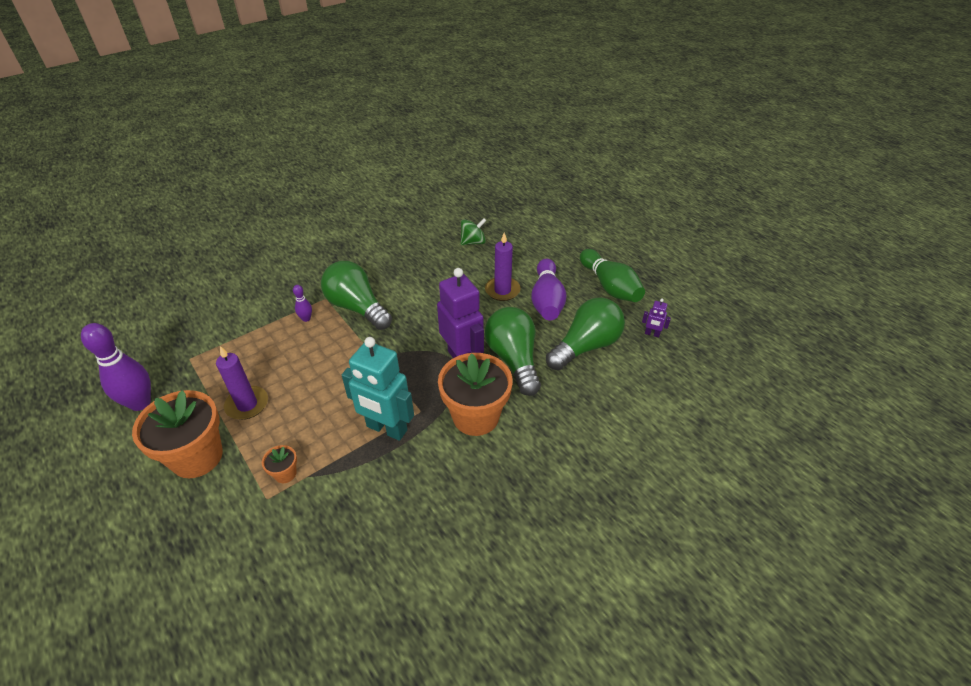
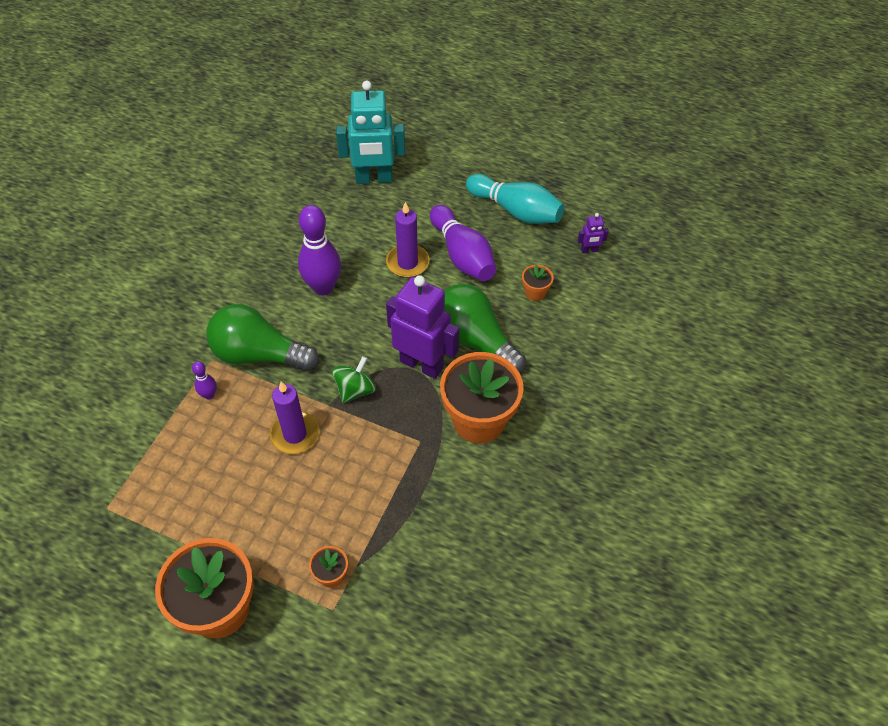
camera: 30 degrees left, 10 degrees up
(140, 403) = (94, 587): purple bowling pin -> purple bowling pin (323, 287)
(247, 404) = (226, 526): purple candle -> purple candle (295, 434)
(386, 429) = (399, 477): turquoise robot -> turquoise robot (374, 179)
(473, 242) = (332, 213): green spinning top -> green spinning top (355, 390)
(586, 346) = (535, 292): green light bulb -> orange flower pot
(609, 286) = (516, 211): green bowling pin -> turquoise bowling pin

